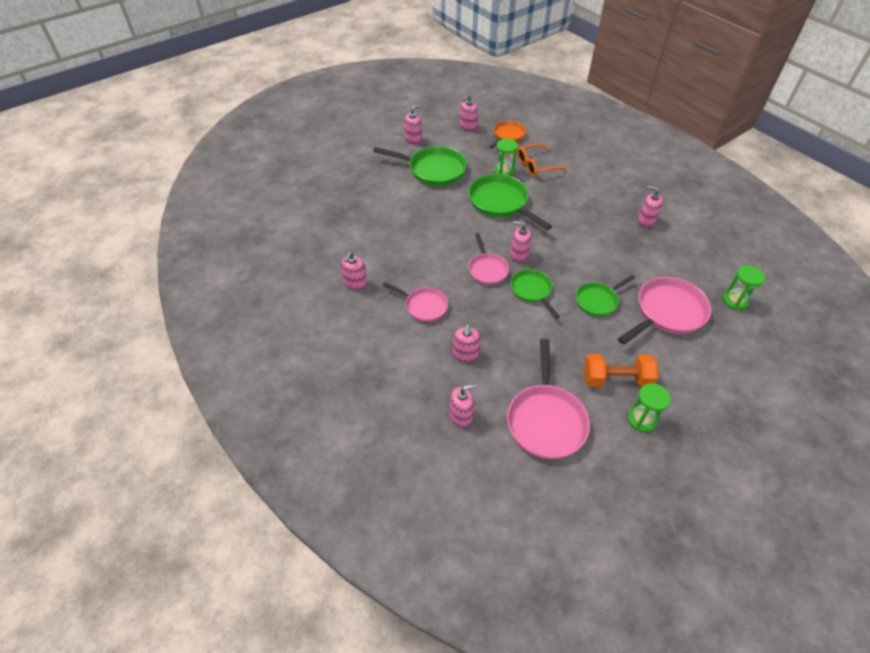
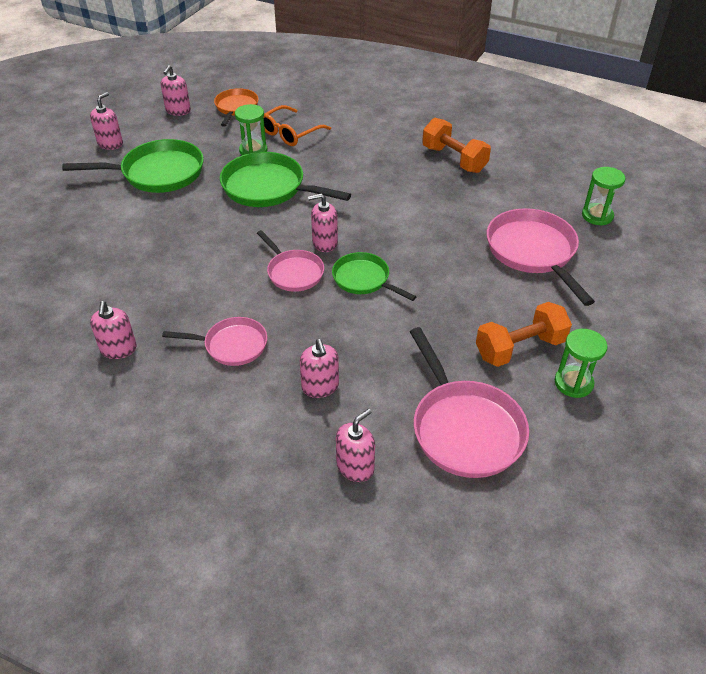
camera: 25 degrees left, 5 degrees down
(598, 300) = (449, 265): green pan -> none
(646, 221) = (454, 159): pink soap dispenser -> orange dumbbell
(667, 312) = (533, 252): pink pan -> pink pan turned 45 degrees counterclockwise

